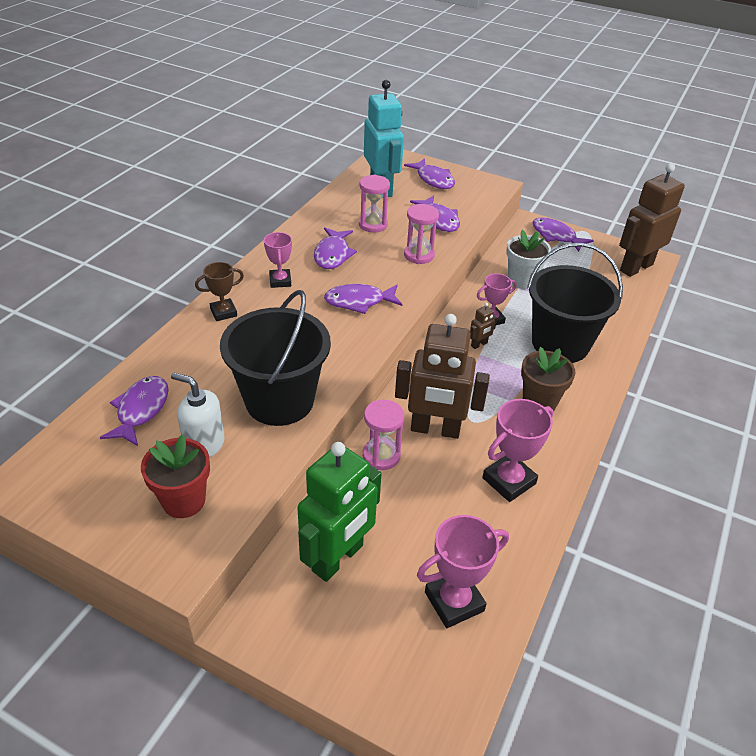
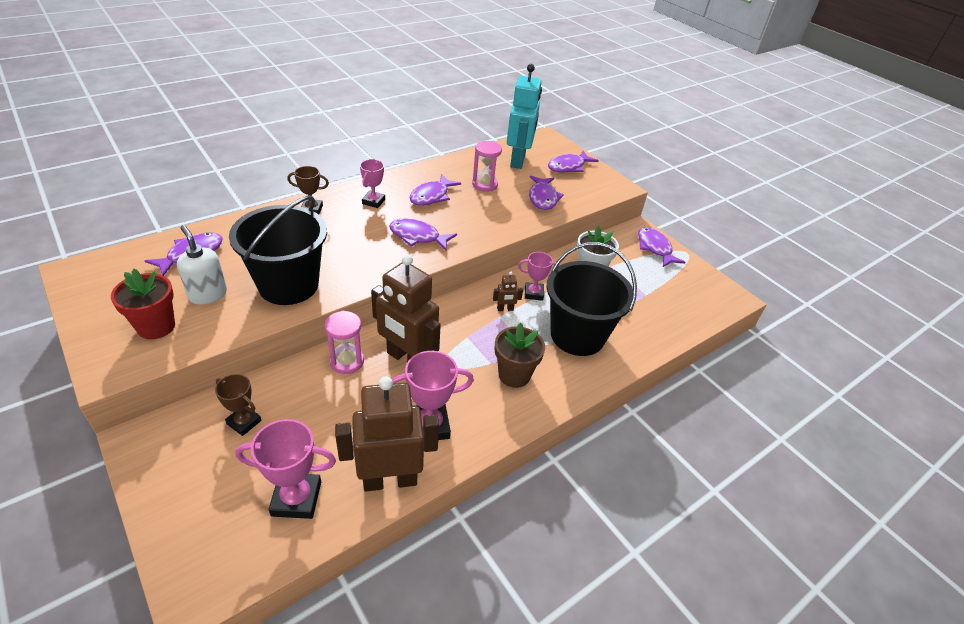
camera: 25 degrees right, 0 degrees up
(338, 558) = (244, 422): green robot -> brown trophy
(419, 255) = (500, 219): pink hourglass -> none
(433, 179) = (568, 167): purple fish -> purple fish turned 60 degrees clockwise
(636, 267) = (709, 299): brown robot -> brown robot (390, 480)

